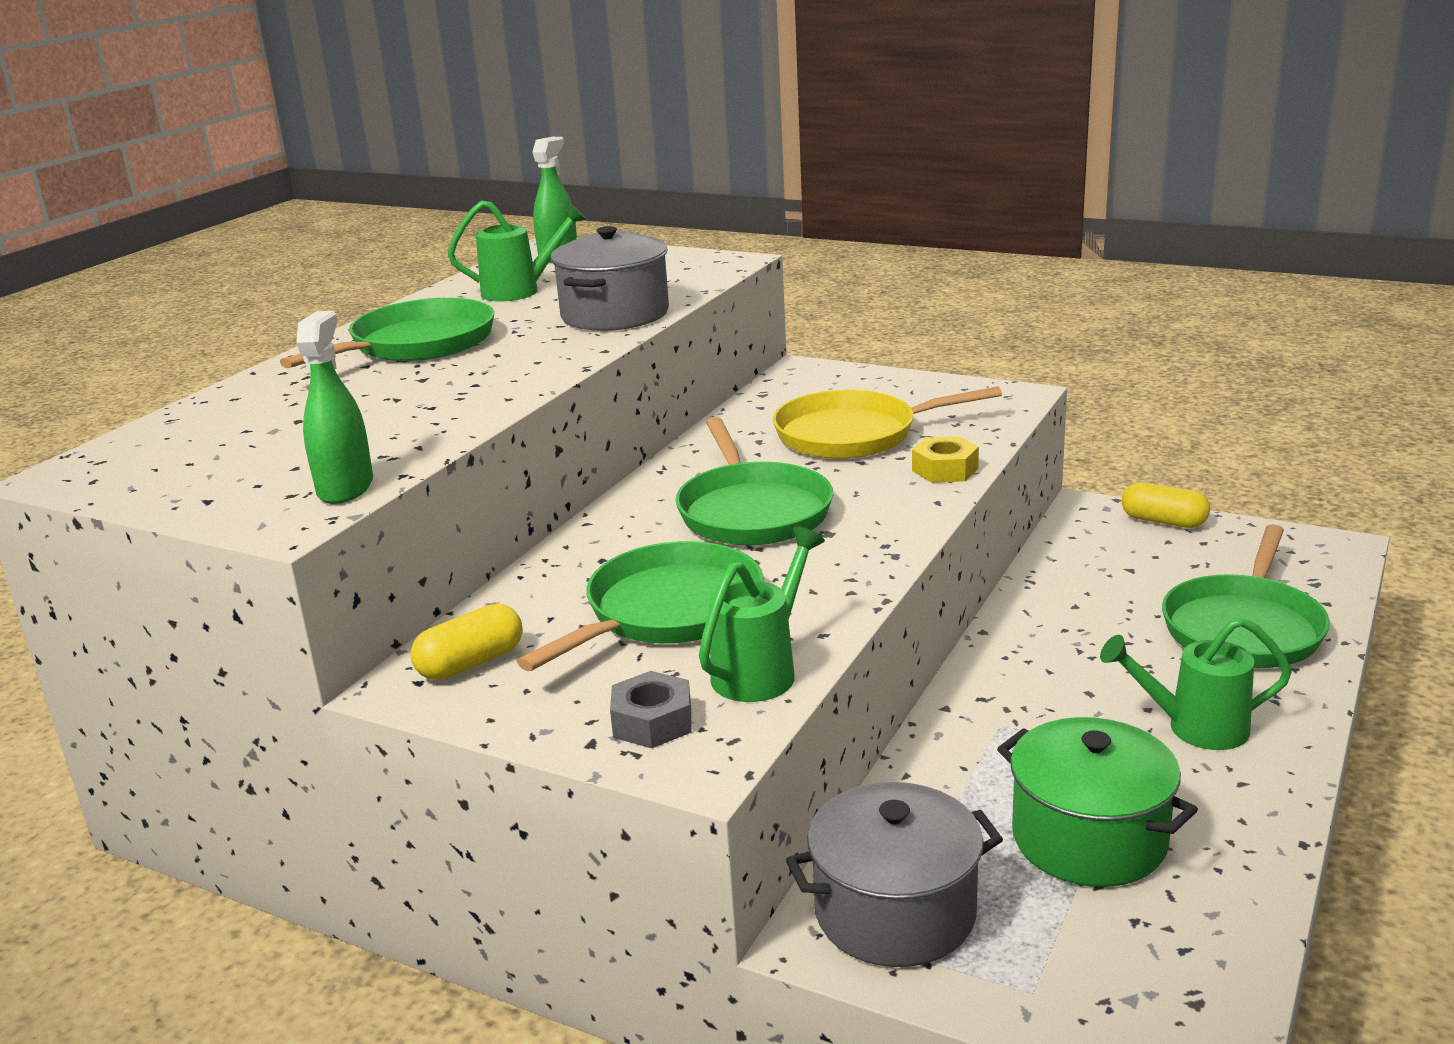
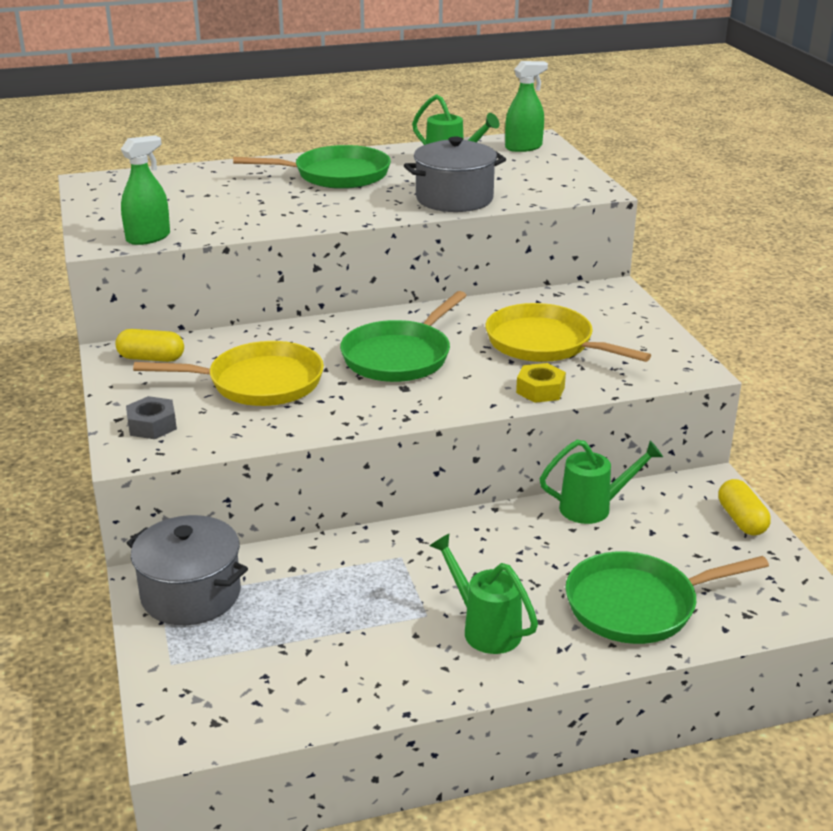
camera: 45 degrees right, 5 degrees up
(668, 612) = (259, 383): green pan -> yellow pan
(761, 670) = (232, 432): green watering can -> green watering can (593, 508)
(1089, 838) = (322, 631): green pot -> none

